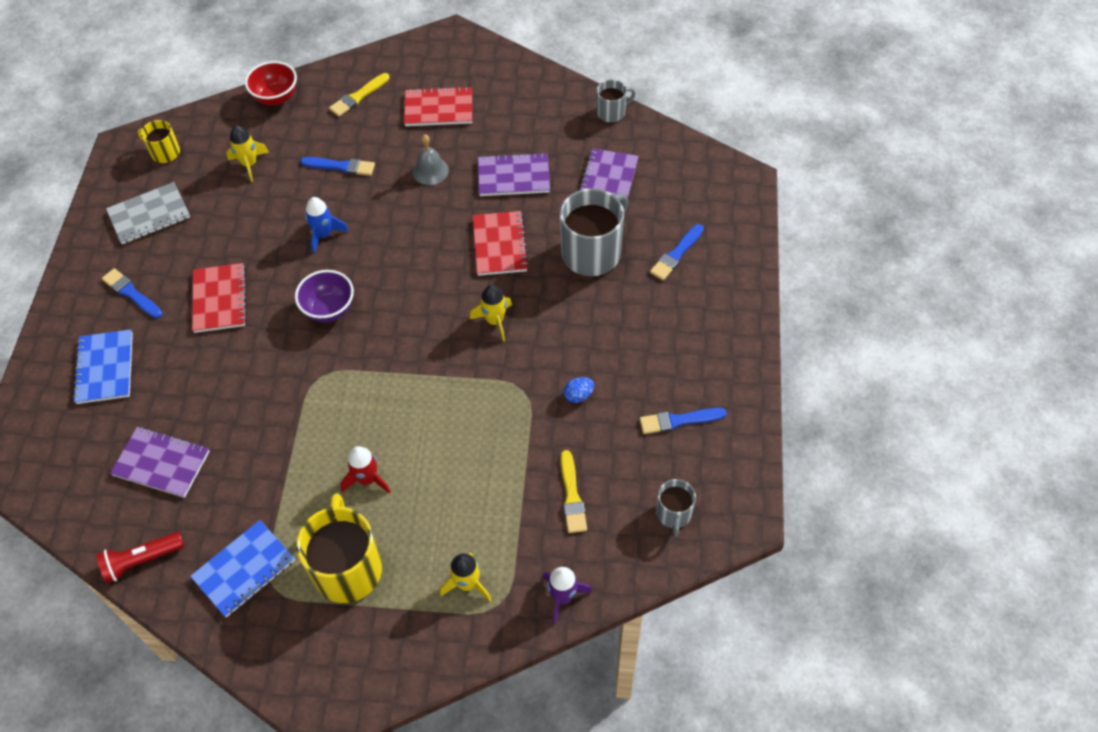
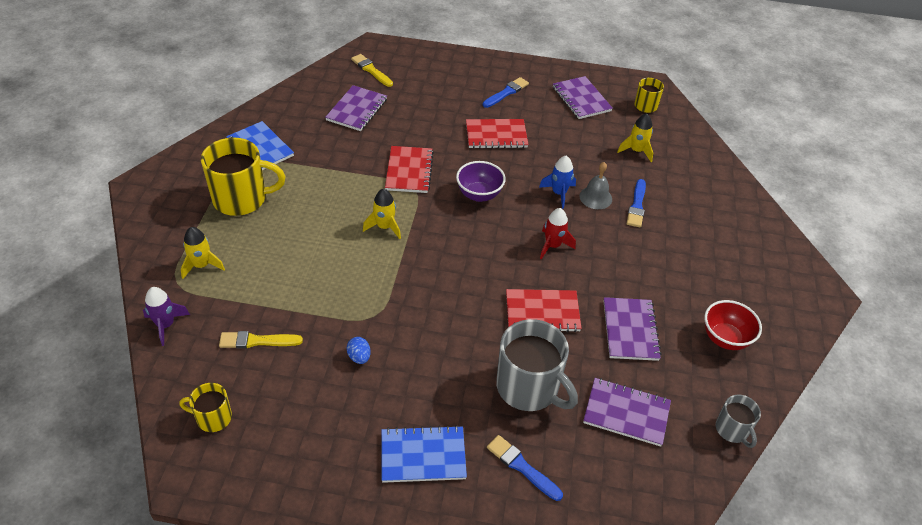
camera: 90 degrees right, 10 degrees down
(105, 368) = (442, 83): blue notebook -> blue notebook (423, 455)
(142, 560) = (284, 103): red flashlight -> none
(149, 215) = (581, 99): grey notebook -> purple notebook
(276, 97) = (716, 167): red bowl -> red bowl (725, 338)
(358, 96) = (725, 219): yellow brush -> yellow brush (371, 70)
(367, 479) = (313, 212): red rocket -> red rocket (552, 246)
(430, 170) = (635, 266): grey bell -> grey bell (595, 197)
(438, 108) = (717, 277): red notebook -> red notebook (409, 171)
(495, 321) = (453, 301): yellow rocket -> yellow rocket (384, 227)
(674, 514) = (213, 418): grey mug -> yellow mug
(678, 420) = (312, 437): blue brush -> none

